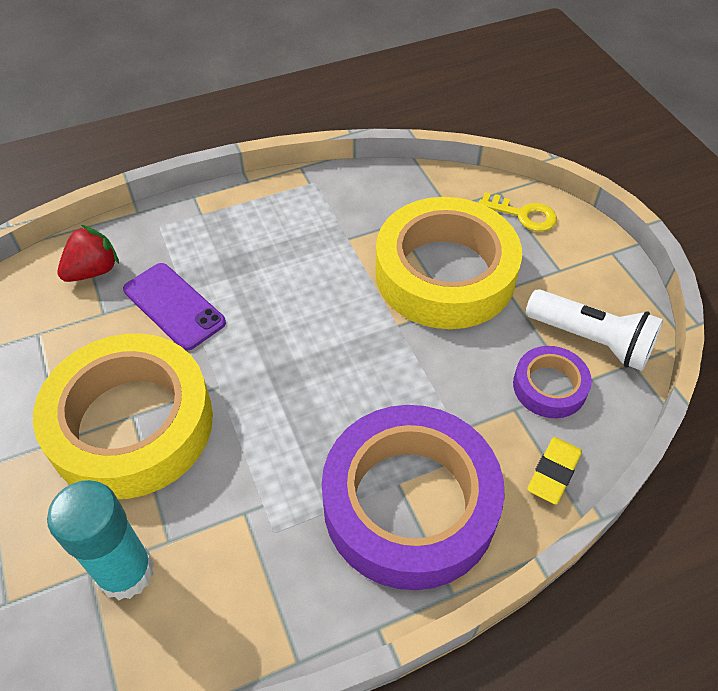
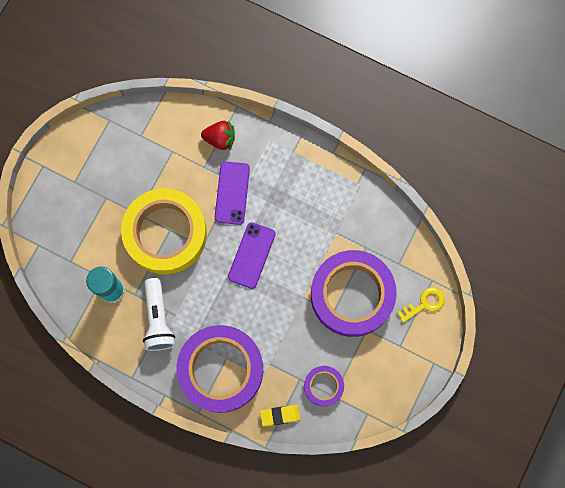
camera: 50 degrees right, 25 degrees up
(280, 342) = (251, 255): none -> purple phone
(445, 273) = (352, 295): yellow tape -> purple tape
(523, 215) = (424, 304): yellow key -> yellow key turned 105 degrees counterclockwise
(591, 340) = (366, 388): white flashlight -> white flashlight (158, 319)

